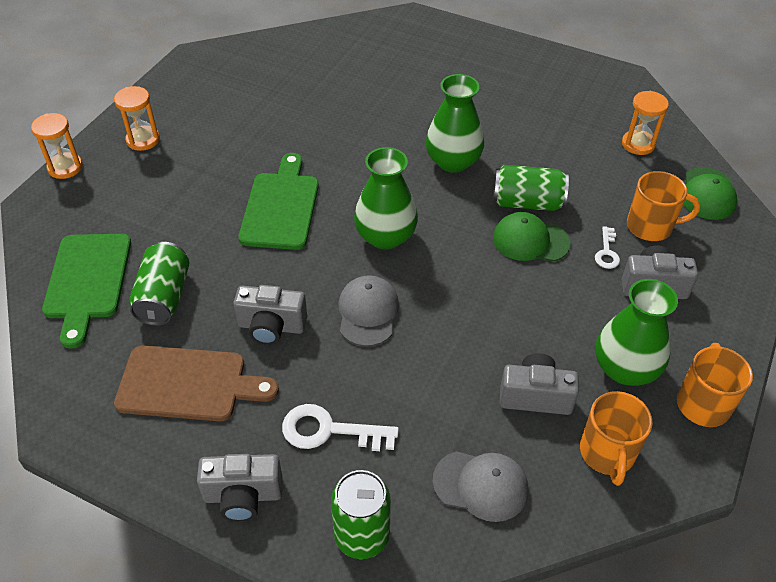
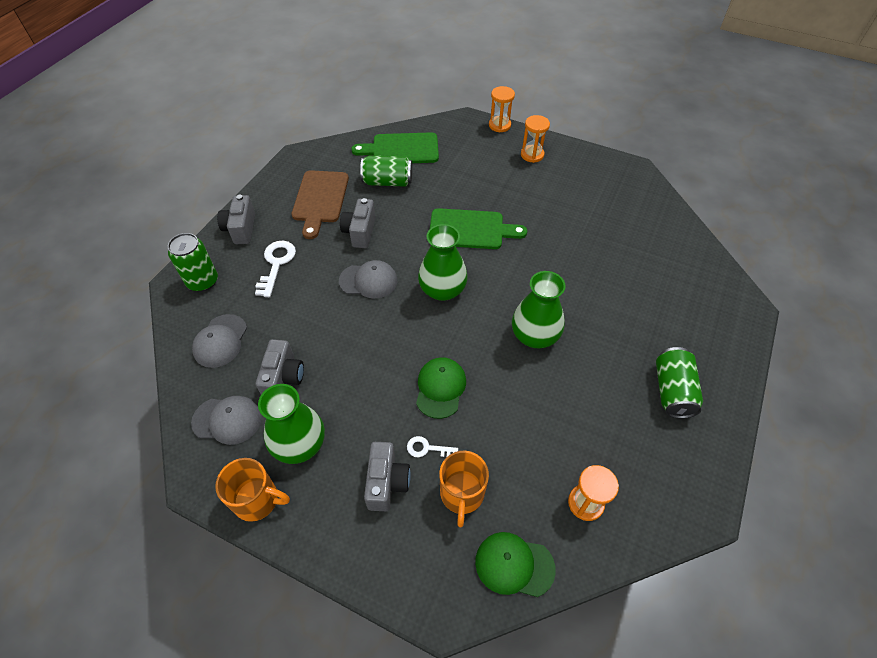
camera: 90 degrees right, 5 degrees up
(527, 202) = (487, 389): green can -> green can (672, 391)
(607, 453) = (227, 420): orange mug -> grey cap

